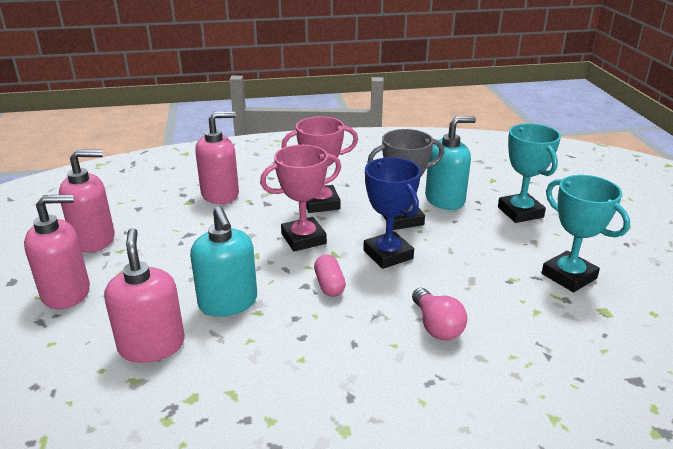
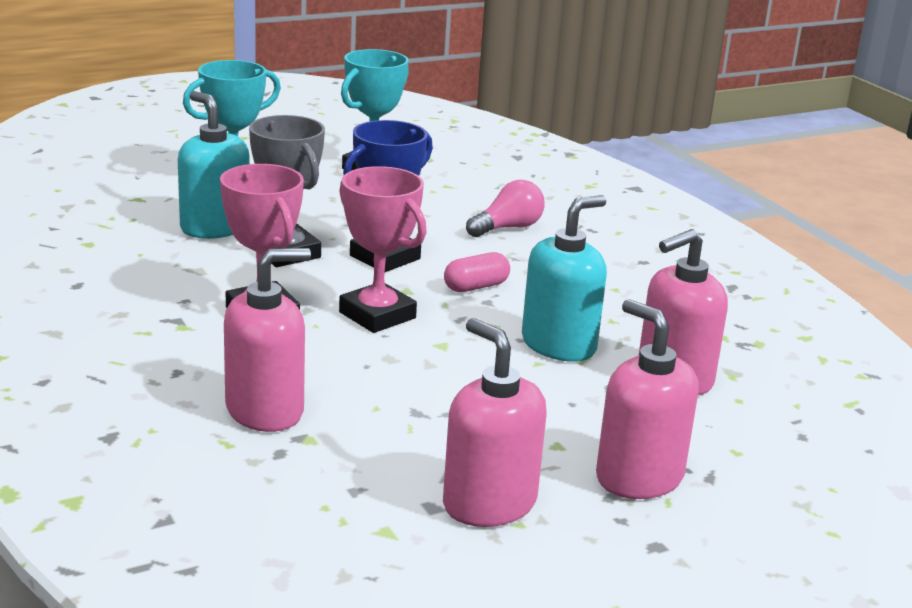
camera: 110 degrees left, 5 degrees down
(220, 194) = (265, 410): pink soap dispenser -> pink soap dispenser turned 105 degrees clockwise

